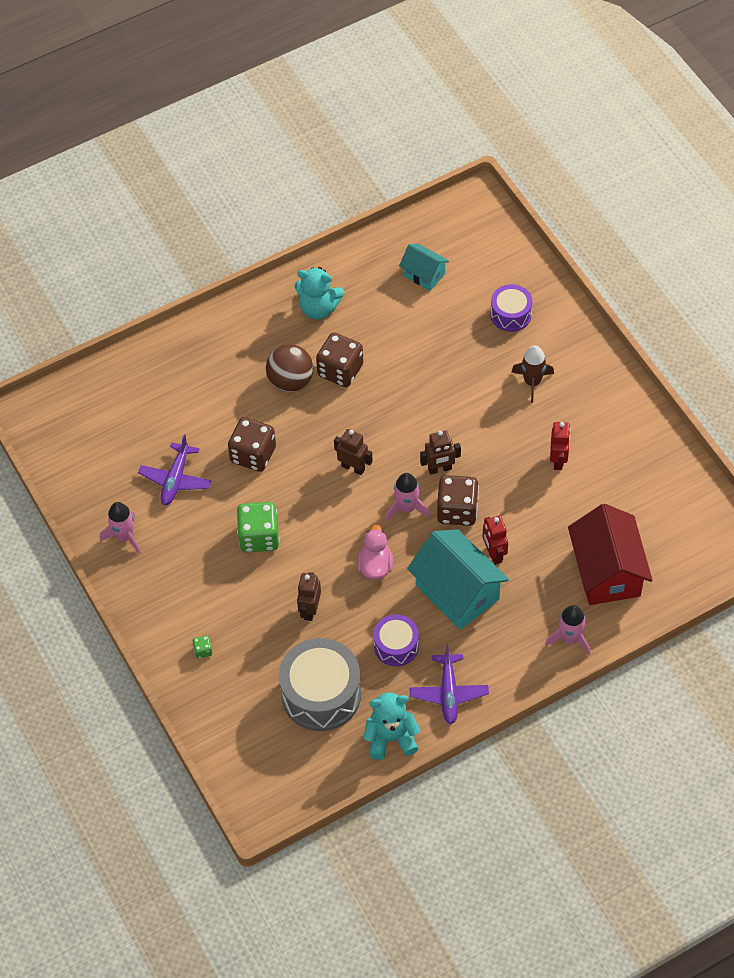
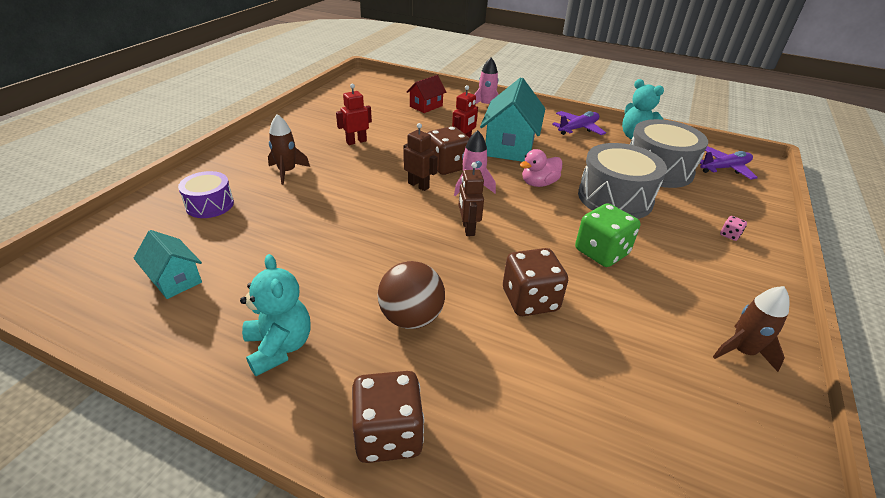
camera: 130 degrees left, 20 degrees down
(124, 536) = (742, 351): pink rocket -> brown rocket
(175, 479) = (632, 348): purple plane -> purple plane (724, 168)
(203, 650) = (729, 235): green dice -> pink dice
(310, 610) = (615, 198): brown robot -> grey drum
(340, 370) = (363, 285): brown dice -> brown dice (388, 434)
(396, 646) = (580, 155): purple drum -> none
(424, 274) = (175, 279): turquoise house -> turquoise house turned 45 degrees counterclockwise
(607, 571) = (426, 106): red house -> red house, size x0.54

